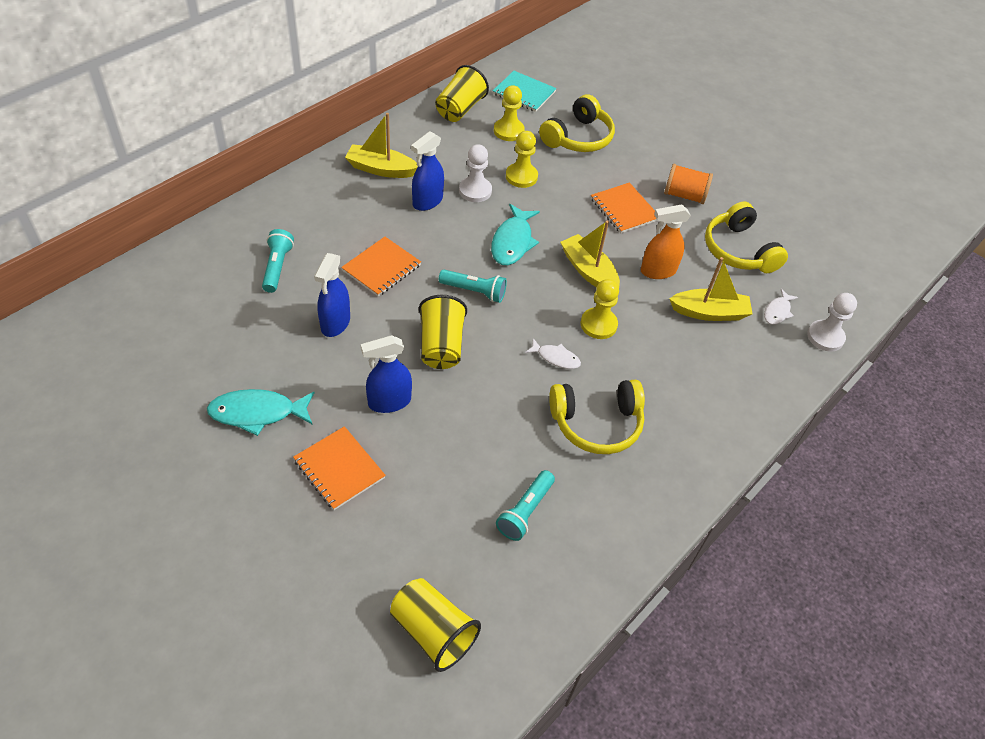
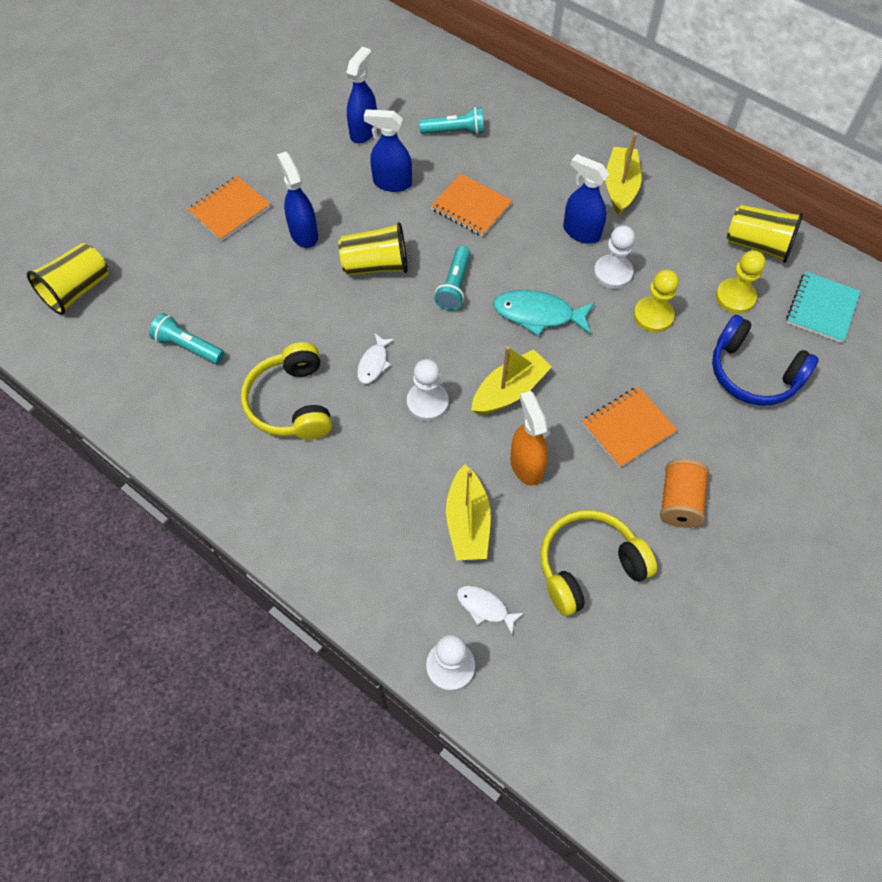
camera: 90 degrees right, 10 degrees up
(253, 339) = (364, 131): none -> blue spray bottle
(257, 413) = (284, 149): turquoise fish -> none
(578, 137) = (753, 373): yellow headphones -> blue headphones
(598, 324) = (427, 402): yellow pawn -> white pawn

